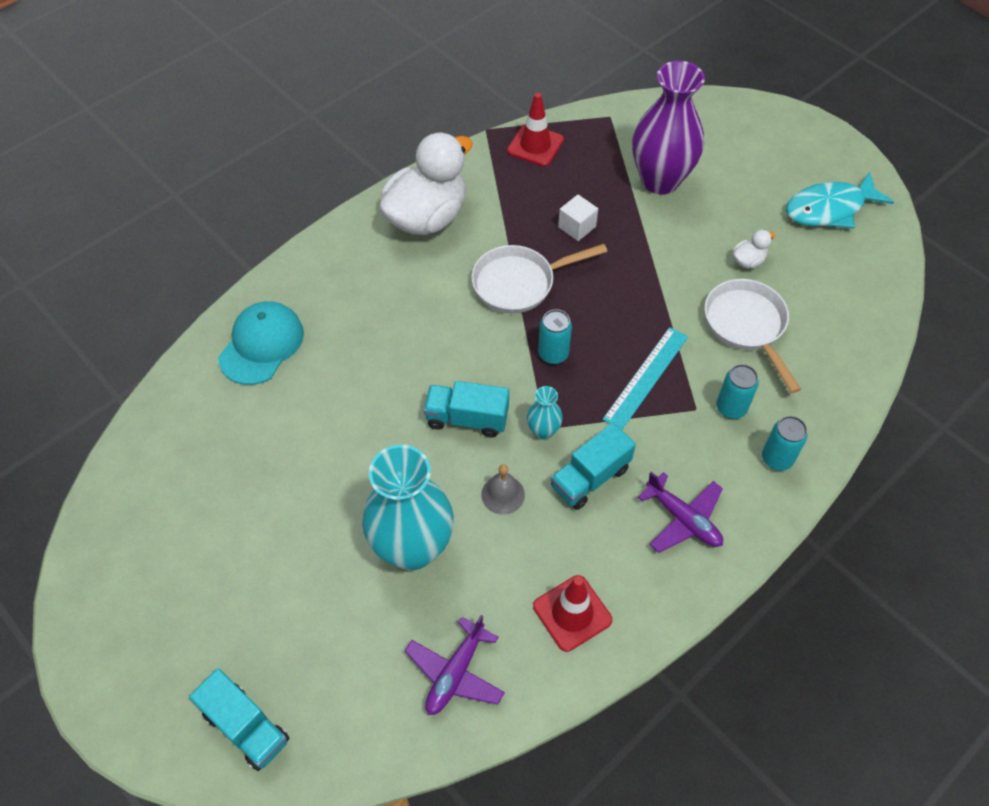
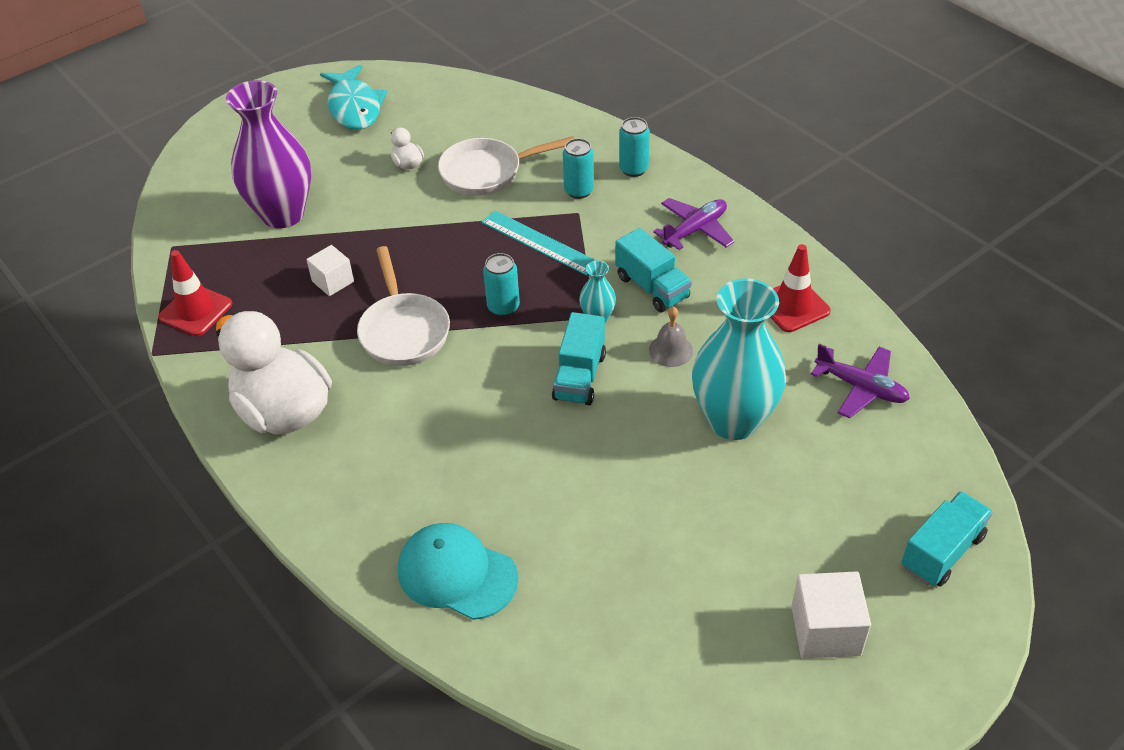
camera: 85 degrees left, 10 degrees down
(176, 613) = (825, 630): none -> white cube

